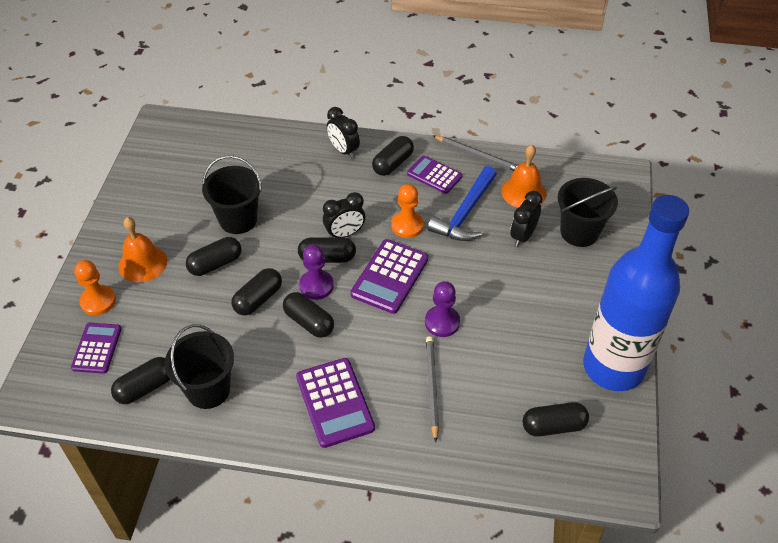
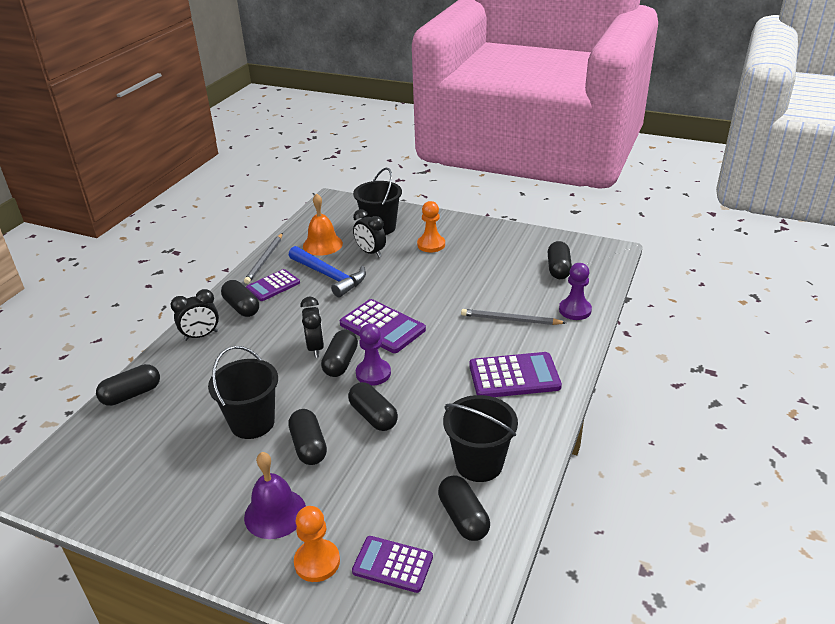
camera: 75 degrees left, 15 degrees down
(142, 263) = (275, 513): orange bell -> purple bell
(309, 322) = (416, 383): black capsule -> black capsule (131, 394)
(407, 225) = (326, 309): orange pawn -> orange pawn (431, 245)
(442, 322) = (445, 305): purple pawn -> purple pawn (575, 310)
(477, 155) = (265, 260): grey pencil -> grey pencil turned 150 degrees clockwise
(613, 367) = (512, 236): blue bottle -> none

